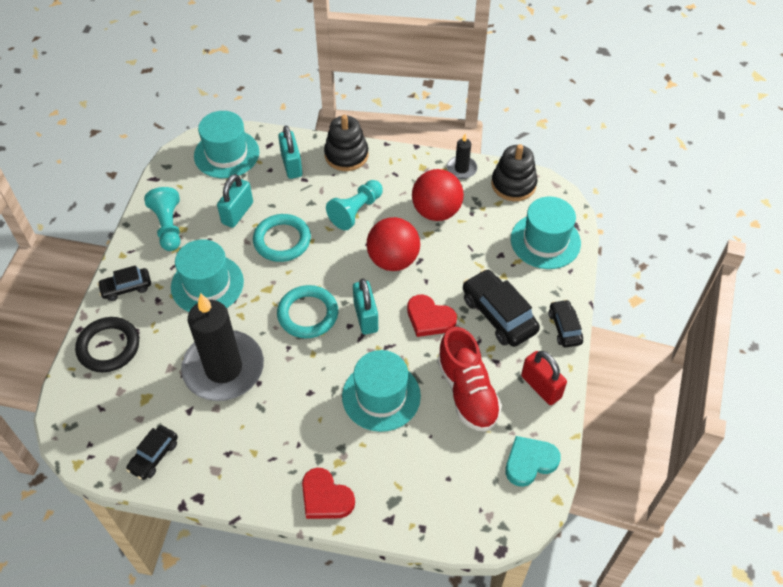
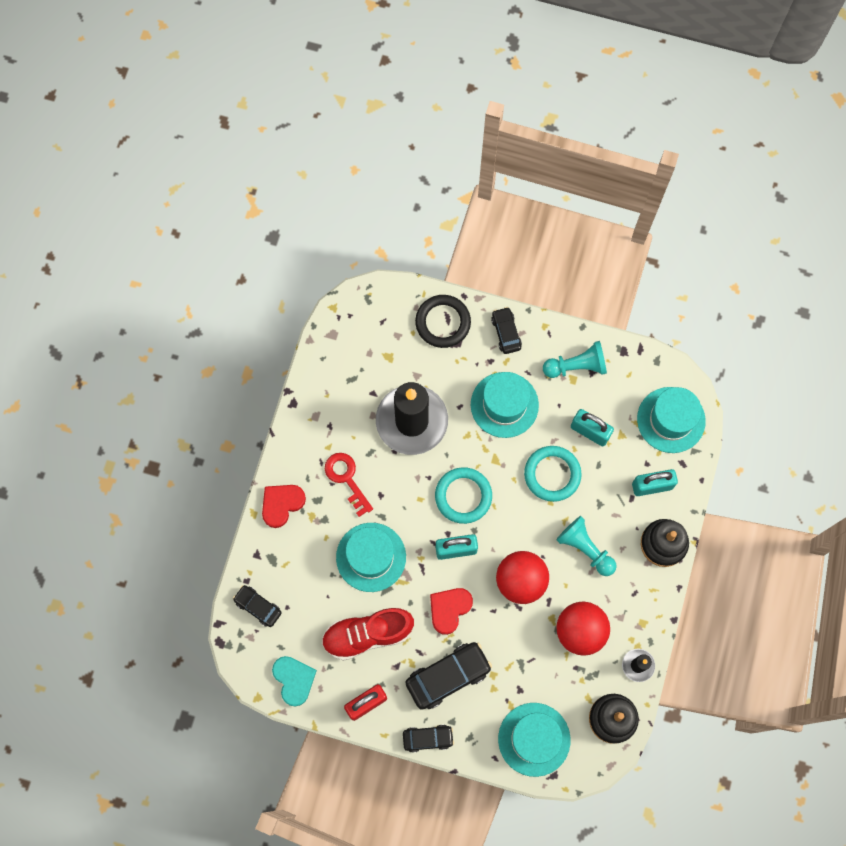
camera: 95 degrees right, 20 degrees up
(154, 456) = (333, 367): black car -> black car (258, 607)
(292, 429) = (346, 479): none -> red key

